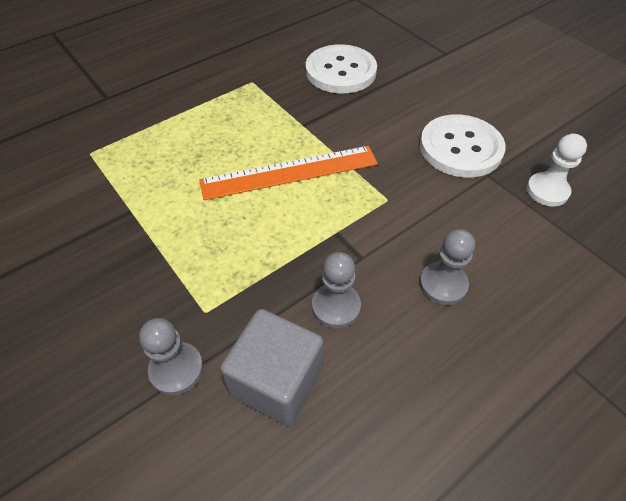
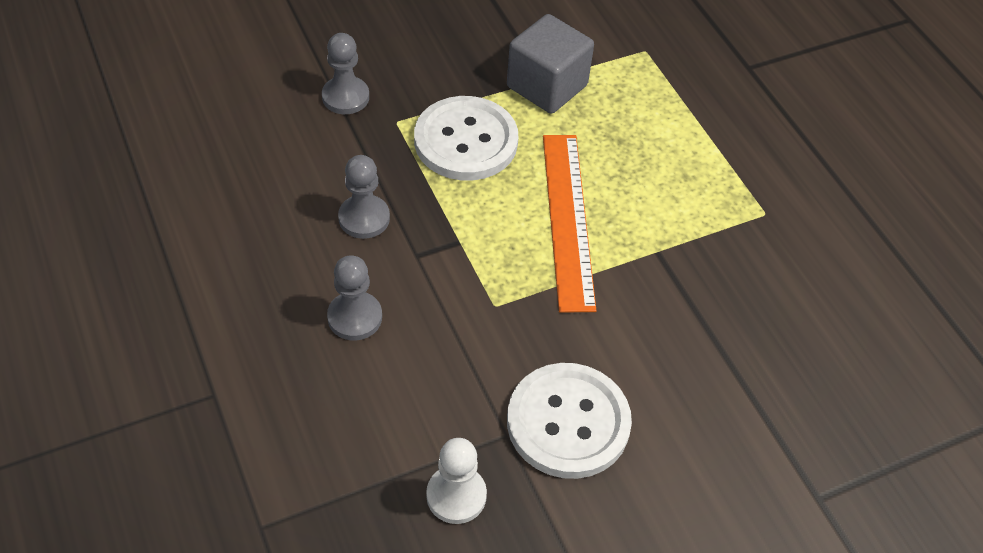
camera: 100 degrees right, 0 degrees up
(277, 381) = (305, 159): grey cube -> grey cube (547, 86)
(340, 71) = (778, 325): white button -> white button (466, 141)

